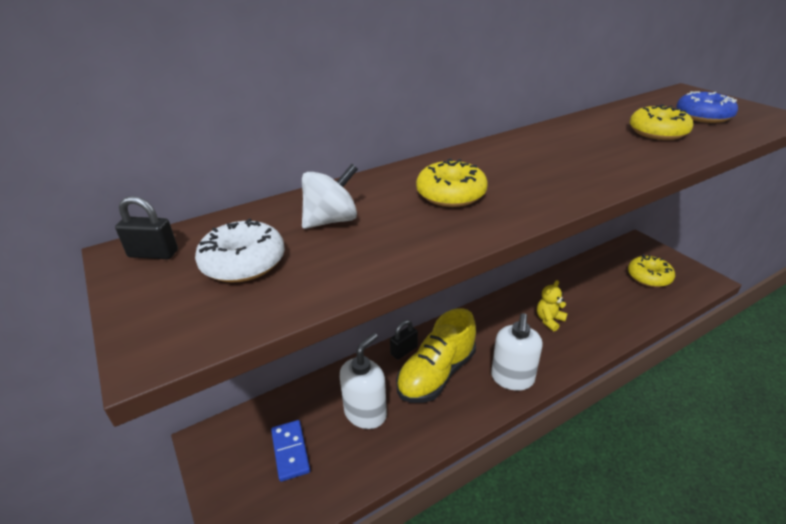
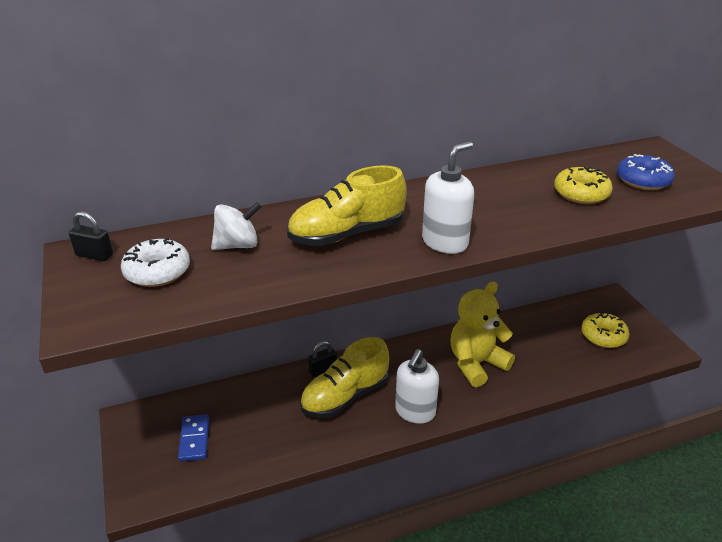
camera: 10 degrees right, 0 degrees up
(365, 413) = (269, 419): white soap dispenser -> white soap dispenser (445, 242)
(451, 194) = (347, 234): yellow donut -> yellow shoe
(549, 320) = (476, 364): yellow teddy bear -> yellow teddy bear, size x2.03

